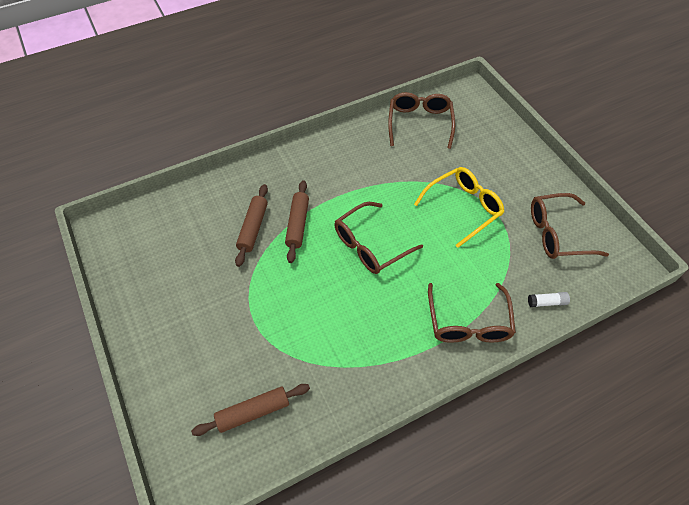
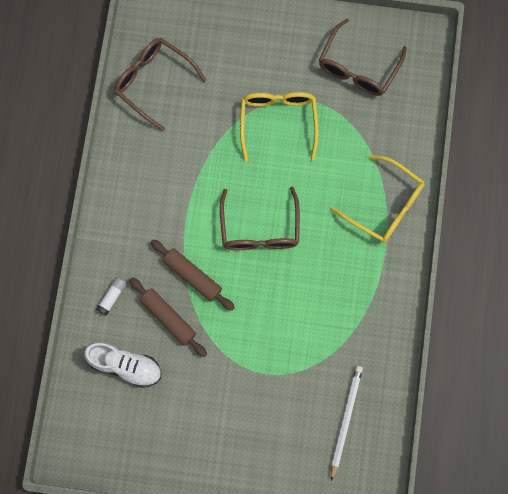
camera: 55 degrees left, 20 degrees up
(196, 223) = (125, 366): none -> white shoe
(253, 412) = (345, 420): brown rolling pin -> white pencil
(468, 323) = (385, 205): brown glasses -> yellow glasses
(547, 302) = (410, 131): white glue stick -> white glue stick (112, 297)

